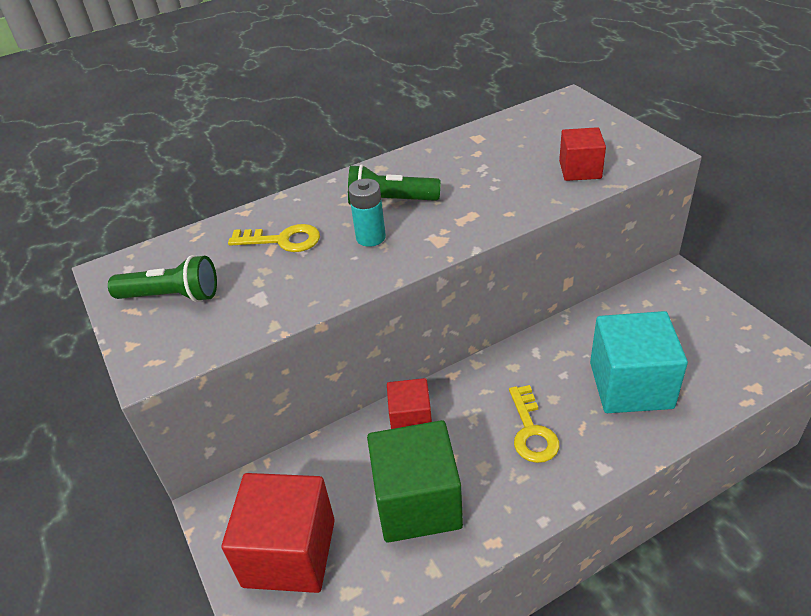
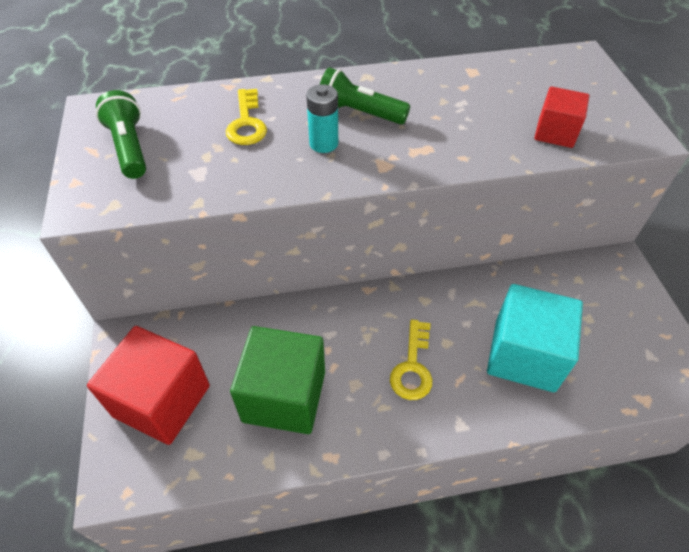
camera: 15 degrees right, 10 degrees up
(172, 296) = (129, 147): green flashlight -> green flashlight turned 135 degrees counterclockwise
(283, 240) = (246, 123): yellow key -> yellow key turned 60 degrees clockwise
(411, 420) = (313, 319): red cube -> none

